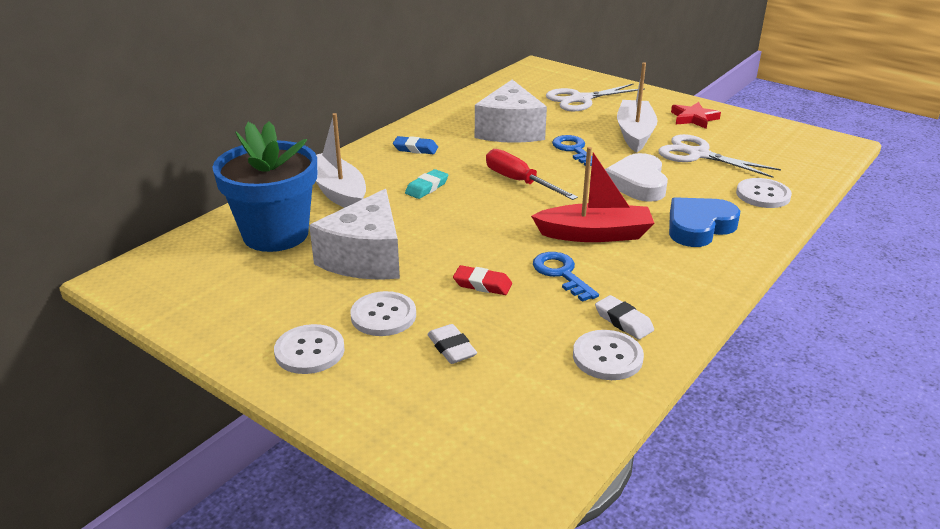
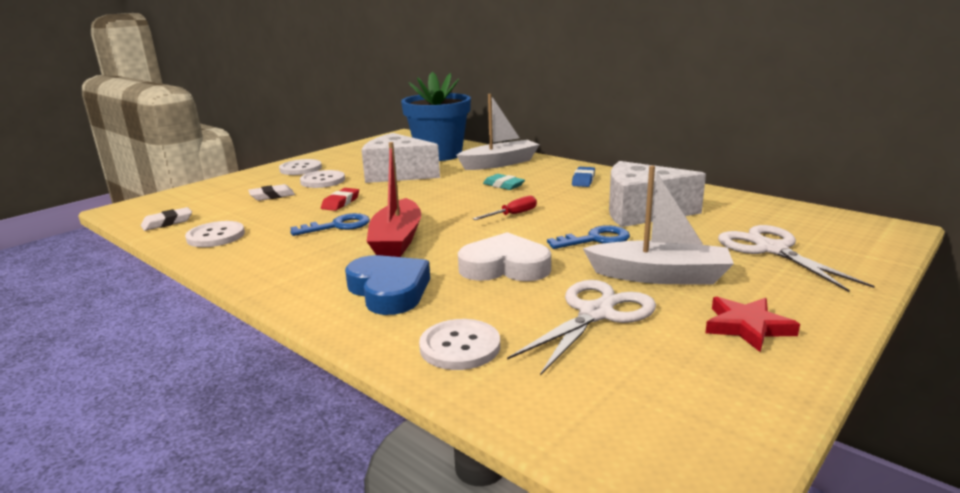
camera: 95 degrees right, 10 degrees down
(519, 182) = (513, 215): red screwdriver -> red screwdriver, size x0.63
(623, 321) = (253, 244): white eraser -> white eraser (167, 223)

